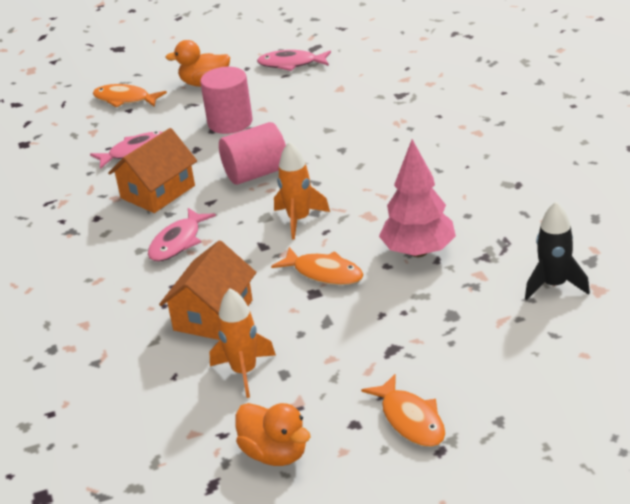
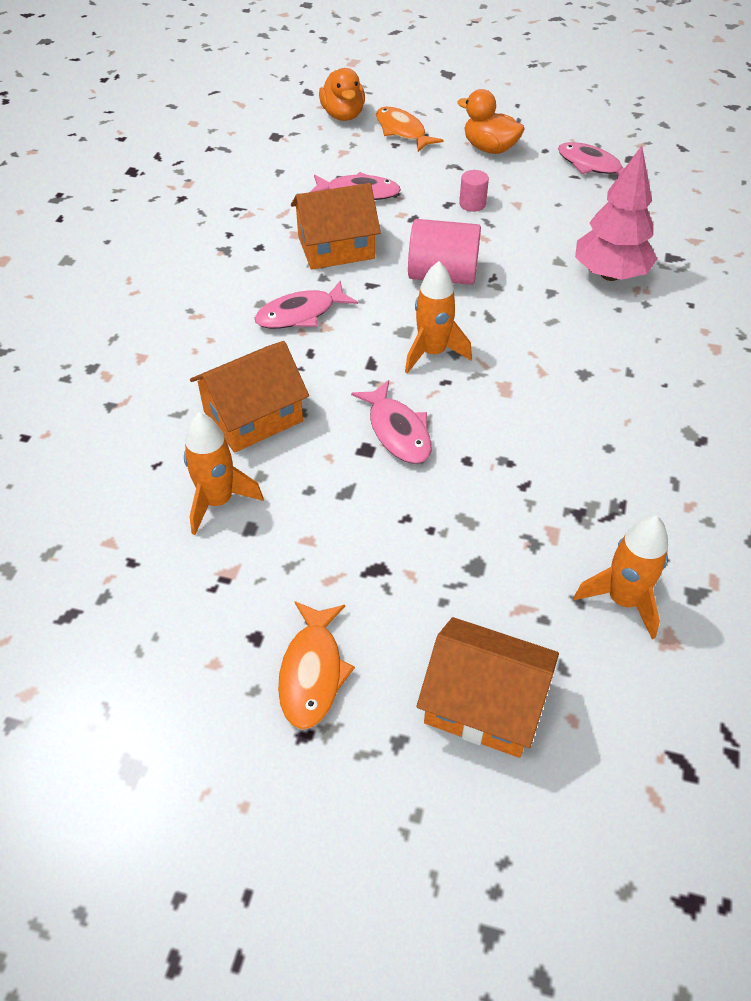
camera: 30 degrees right, 15 degrees up
(230, 122) = (472, 204): pink cylinder -> pink cylinder, size x0.51
(275, 453) = (153, 619): orange duck -> orange duck (343, 115)
(324, 273) = (397, 431): orange fish -> pink fish
(418, 252) = (514, 463): pink tree -> pink tree (609, 275)
(528, 376) = (484, 703): none -> orange house
(554, 285) = (623, 600): black rocket -> orange rocket

